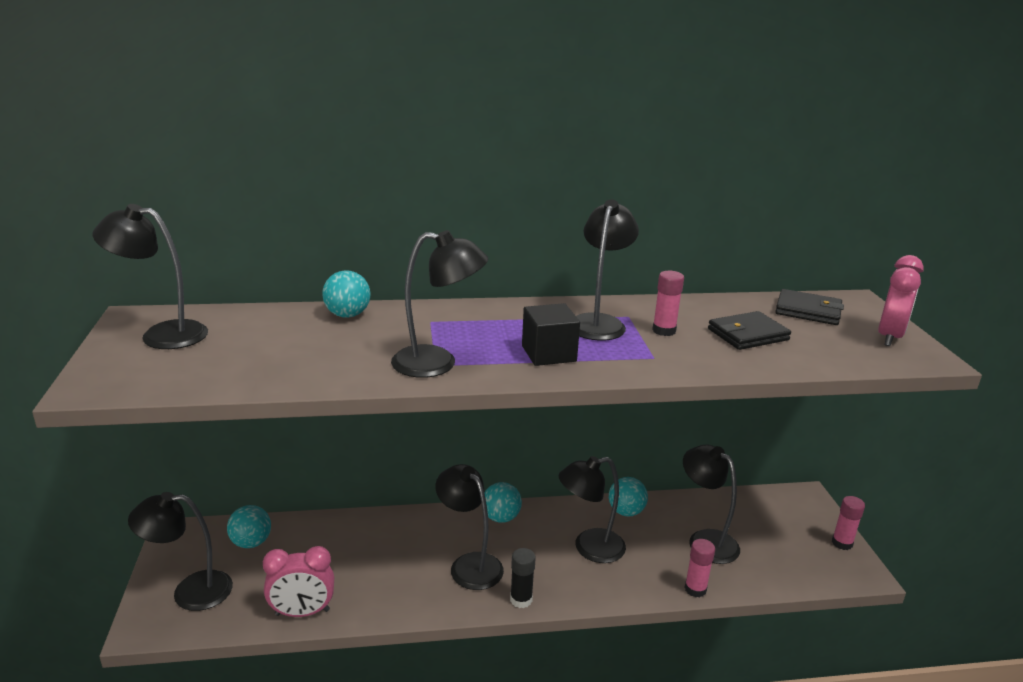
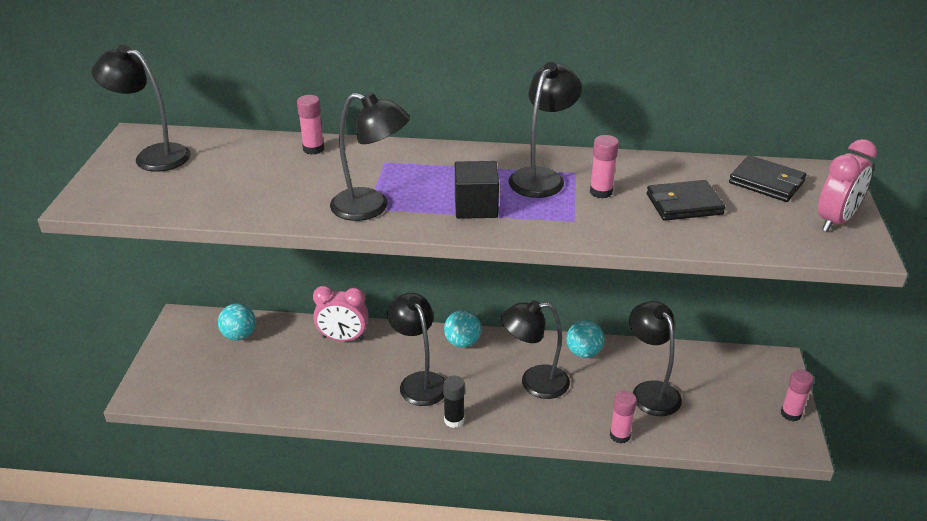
camera: 15 degrees right, 10 degrees up
(190, 591) = (181, 370): black lamp -> none
(302, 612) = (265, 402): pink clock -> pink clock (343, 338)
(347, 315) = (313, 149): turquoise ball -> pink glue stick

